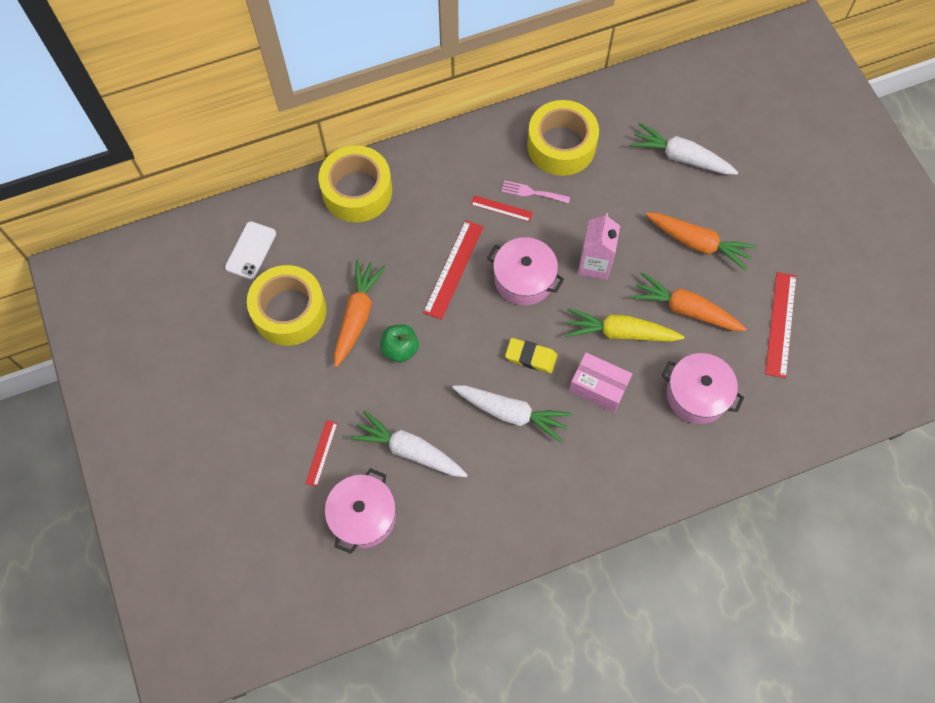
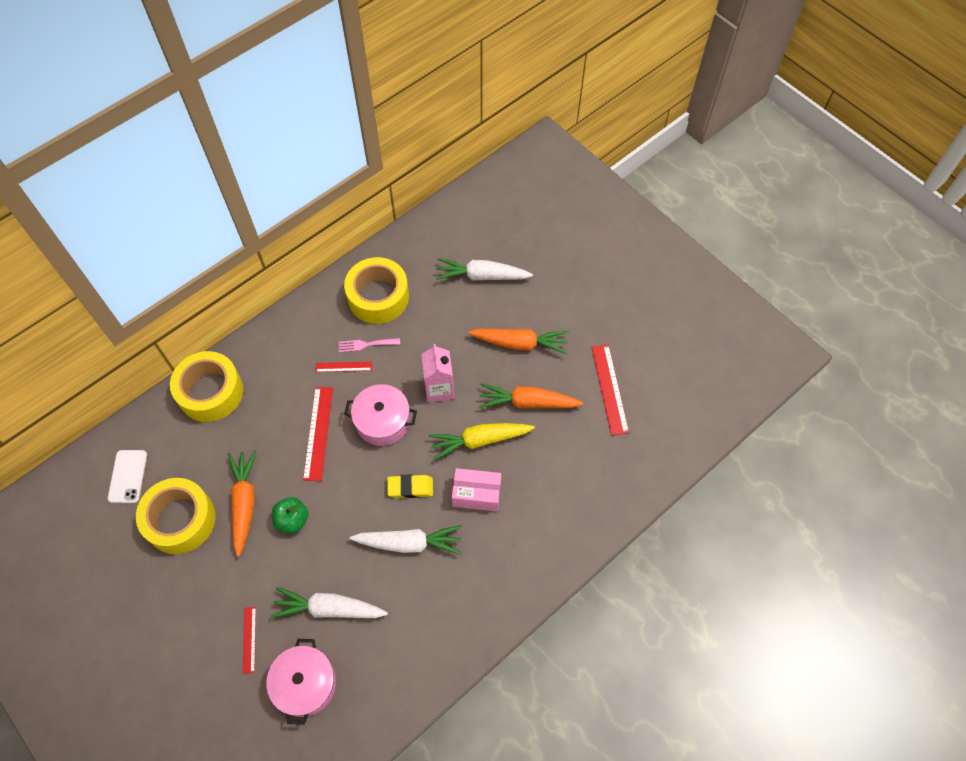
camera: 20 degrees left, 5 degrees down
(697, 394) = (561, 472): pink pot -> none

